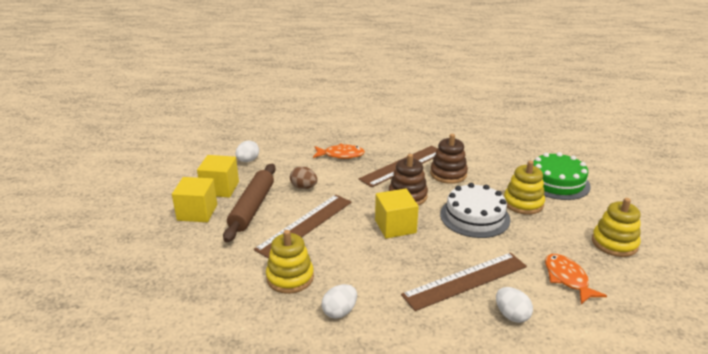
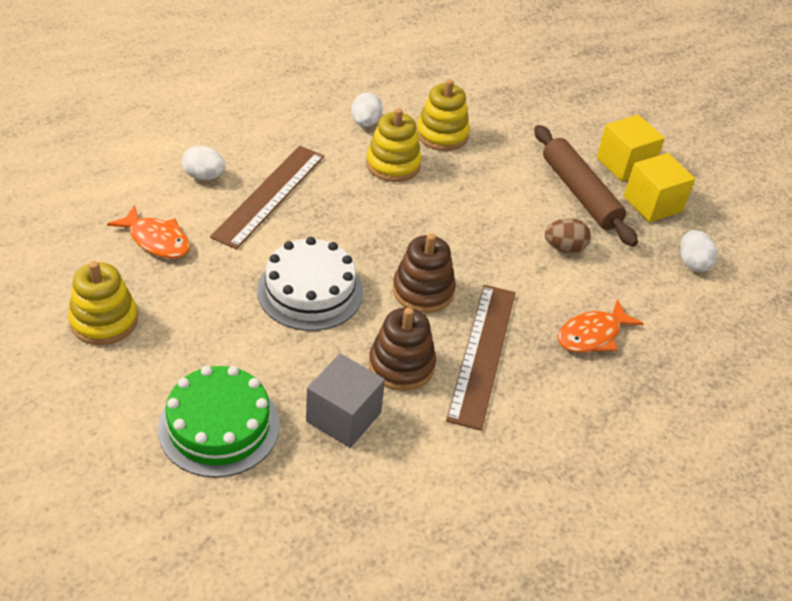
camera: 140 degrees right, 15 degrees up
(305, 225) = (496, 195): brown ruler -> none
(395, 226) = (396, 234): yellow cube -> none
(492, 167) = (343, 417): none -> grey cube
(523, 203) = (255, 347): yellow stacking toy -> yellow stacking toy (393, 165)

